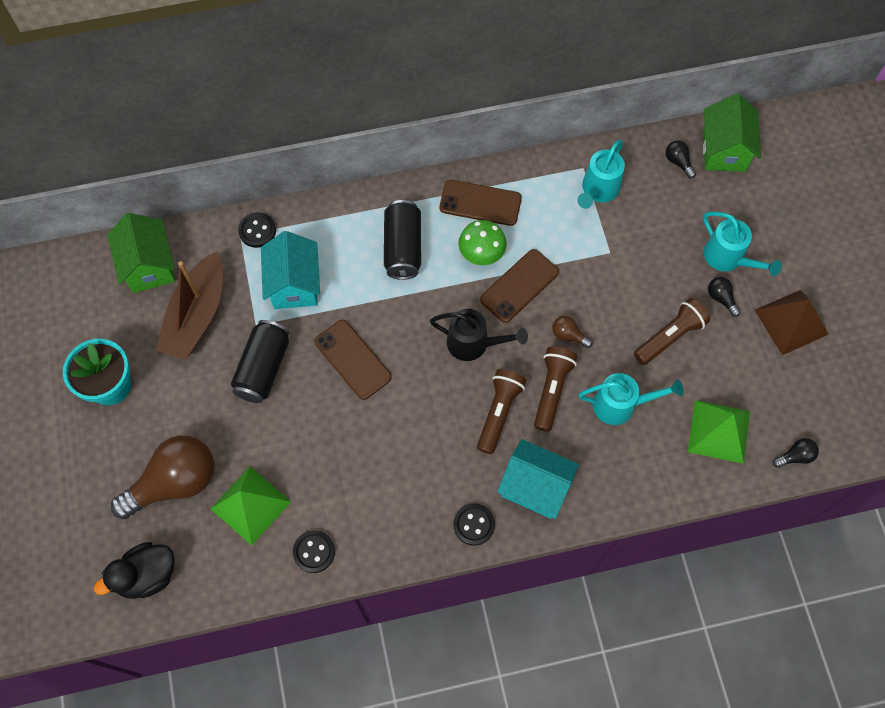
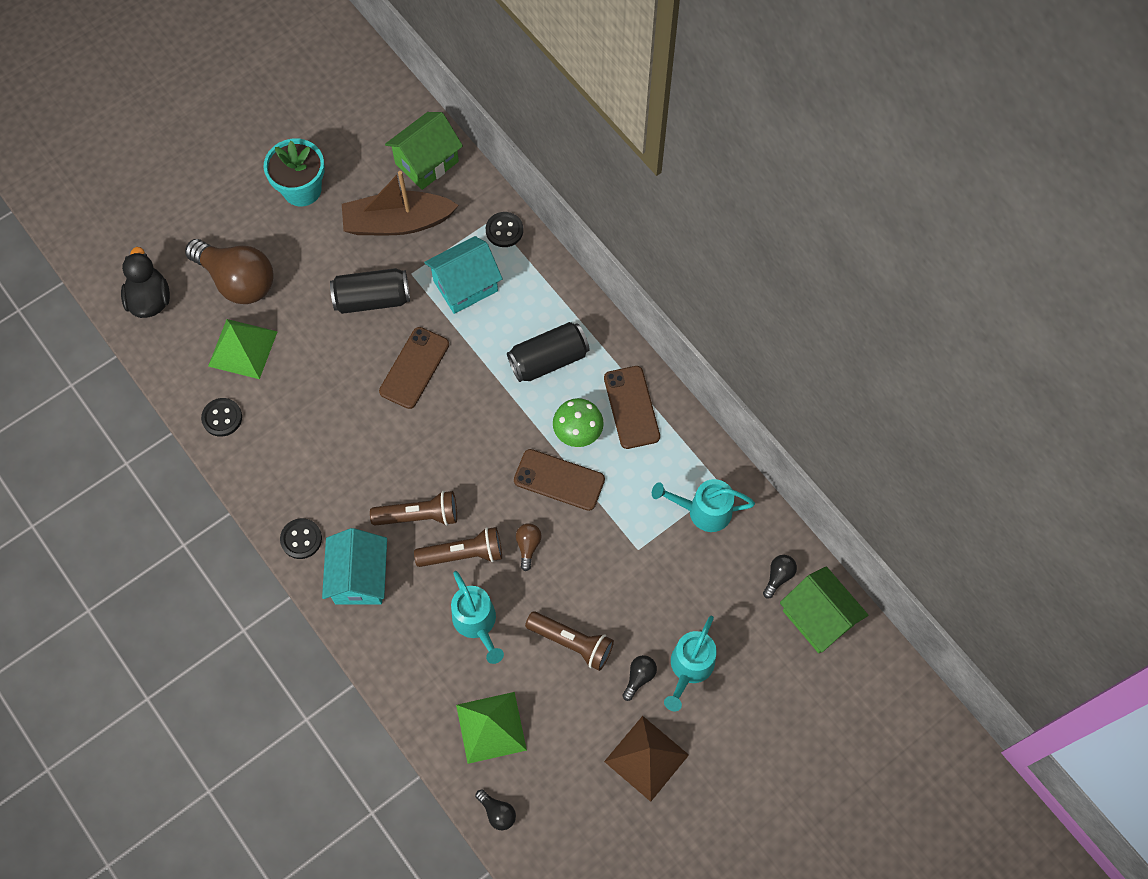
camera: 65 degrees right, 0 degrees up
(147, 575) = (150, 299): black duck -> black duck turned 45 degrees clockwise
(474, 343) = (479, 465): black watering can -> none
(724, 150) = (818, 618): green house -> green house turned 75 degrees clockwise

